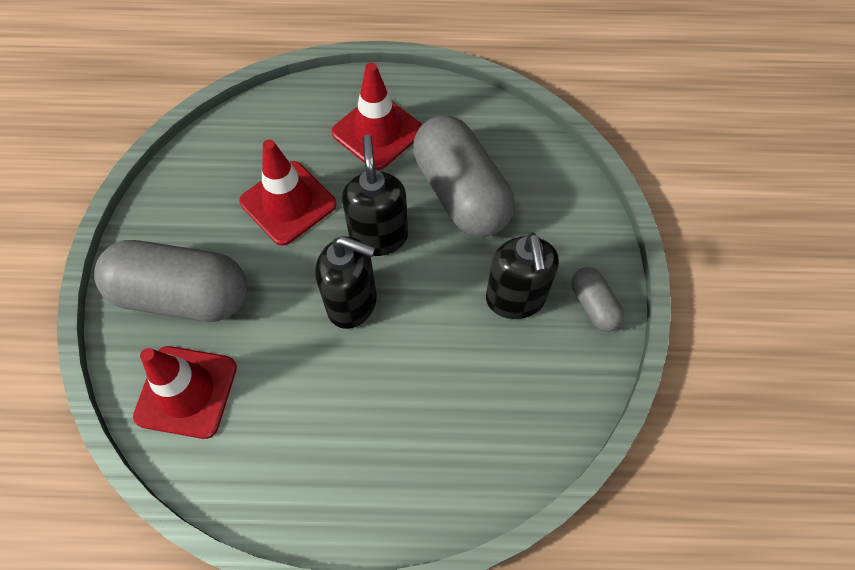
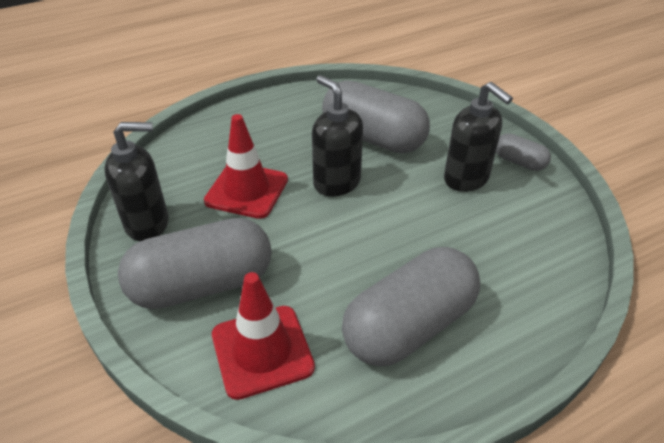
camera: 30 degrees left, 20 degrees down
(323, 438) = (409, 326): none -> grey capsule
(352, 303) = (353, 229): black soap dispenser -> black soap dispenser (148, 224)
(377, 132) = (281, 127): red traffic cone -> none

